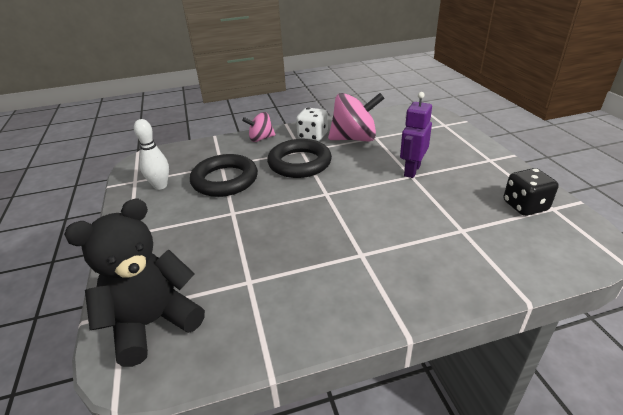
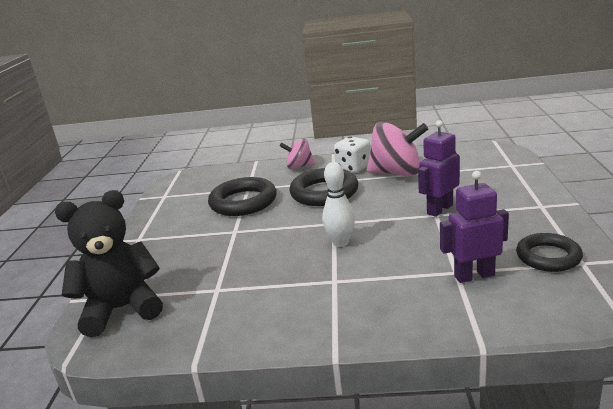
camera: 20 degrees right, 10 degrees down
(160, 186) = (183, 202): white bowling pin -> white bowling pin (341, 242)
(479, 232) = (474, 275): none -> purple robot
(525, 206) = (548, 257): black dice -> black ring

